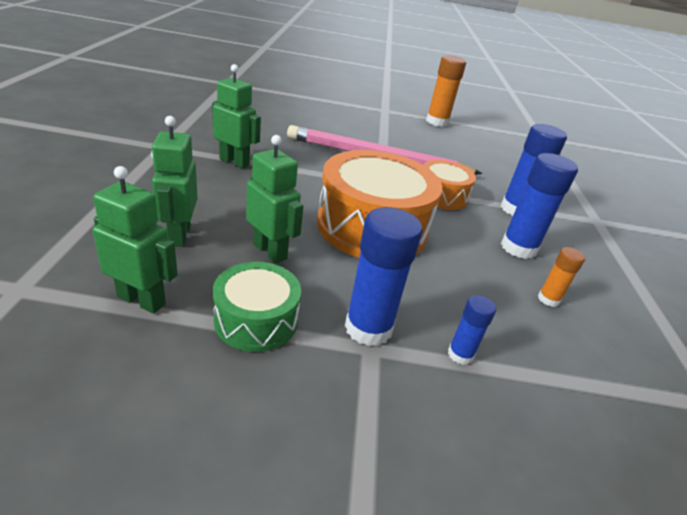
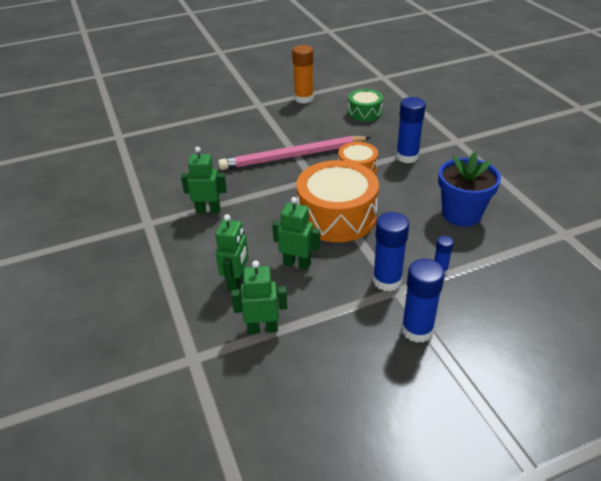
camera: 20 degrees left, 5 degrees up
(179, 235) = (236, 281): green robot -> green robot turned 135 degrees counterclockwise
(256, 320) = (330, 307): green drum -> green drum (364, 112)
(518, 248) = (426, 187): blue glue stick -> blue glue stick (417, 330)
(548, 299) = (461, 214): orange glue stick -> blue flower pot

